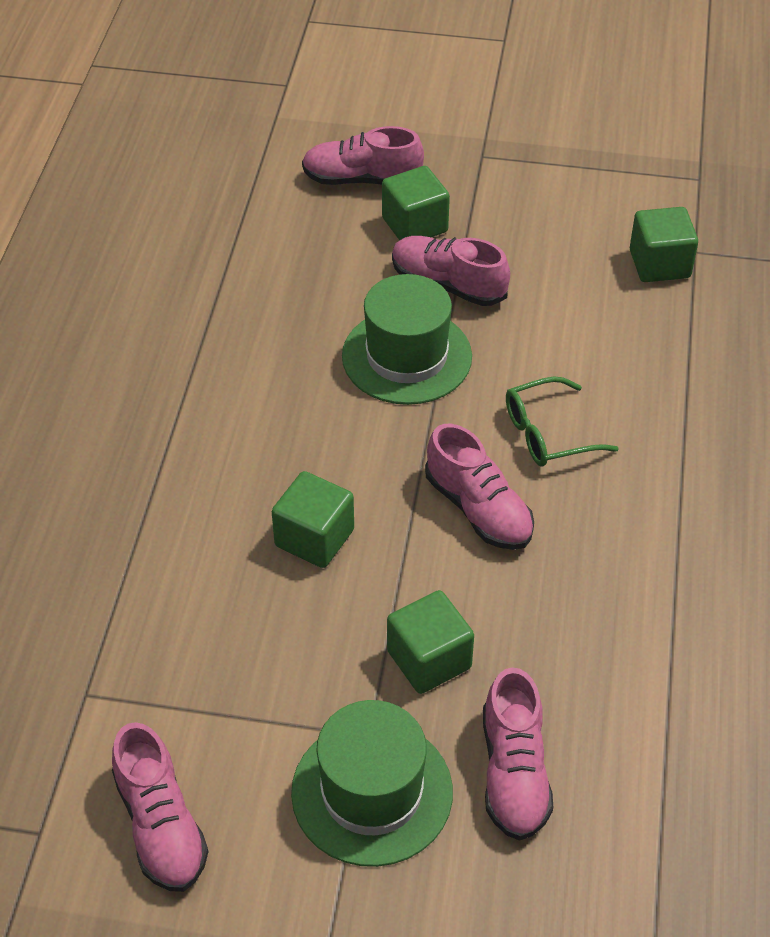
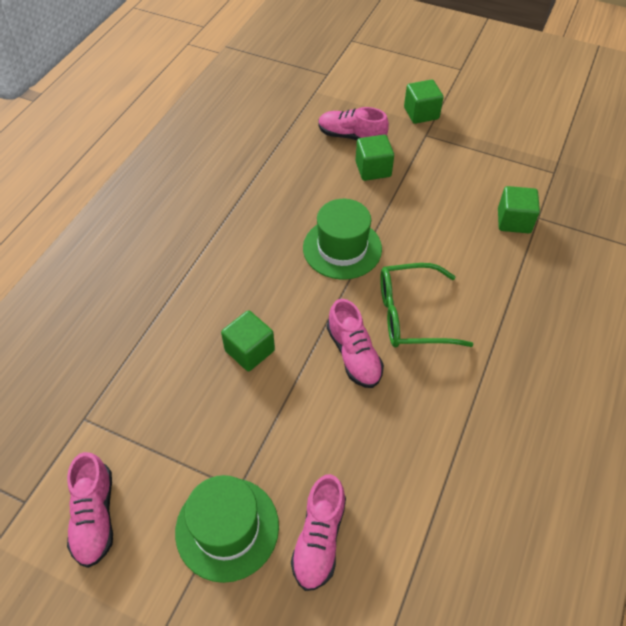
camera: 15 degrees right, 5 degrees up
(429, 659) = (291, 447): green cube -> green cube (421, 113)
(448, 284) = (381, 209): pink shoe -> none
(549, 433) = (412, 315): green glasses -> green glasses, size x1.50

